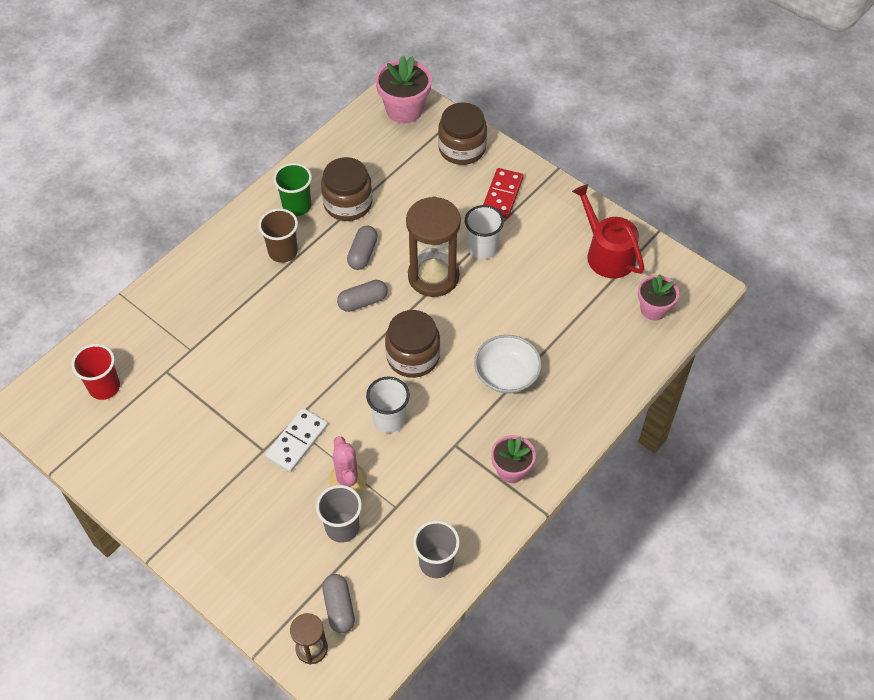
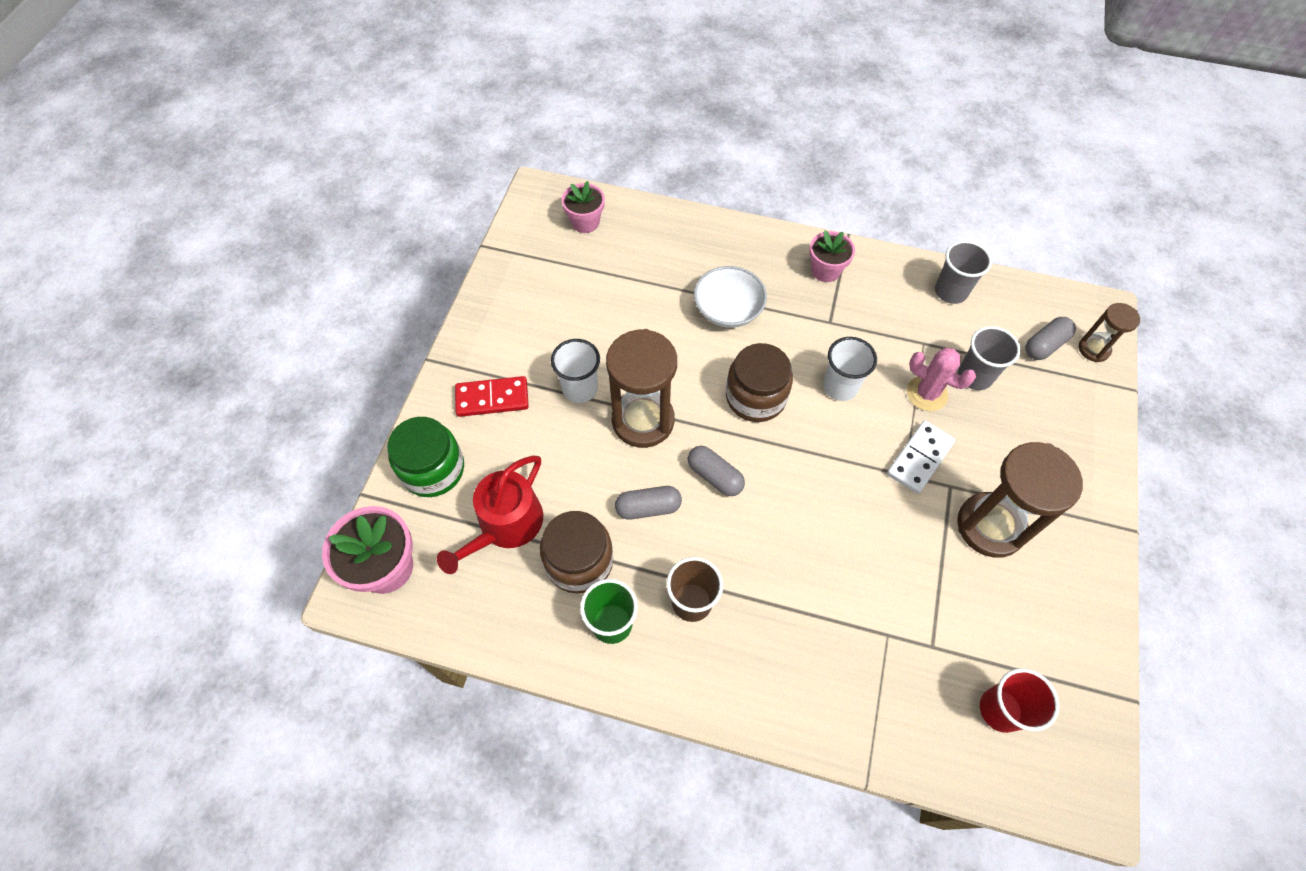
camera: 115 degrees left, 5 degrees up
(217, 457) = (990, 526): none -> brown hourglass
(296, 441) = (920, 458): white domino -> white domino turned 60 degrees counterclockwise
(347, 480) = (927, 393): pink cactus -> pink cactus turned 75 degrees clockwise
(462, 148) = (433, 469): brown jar -> green jar
(607, 253) = (533, 278): red watering can -> red watering can (505, 525)

